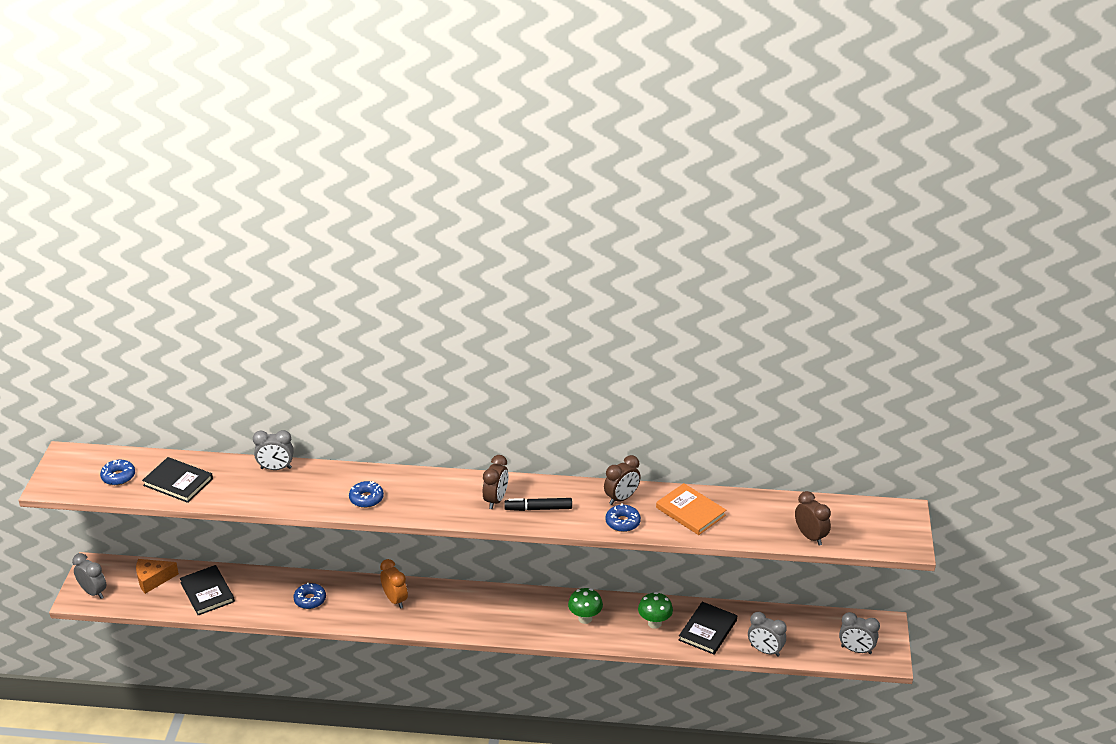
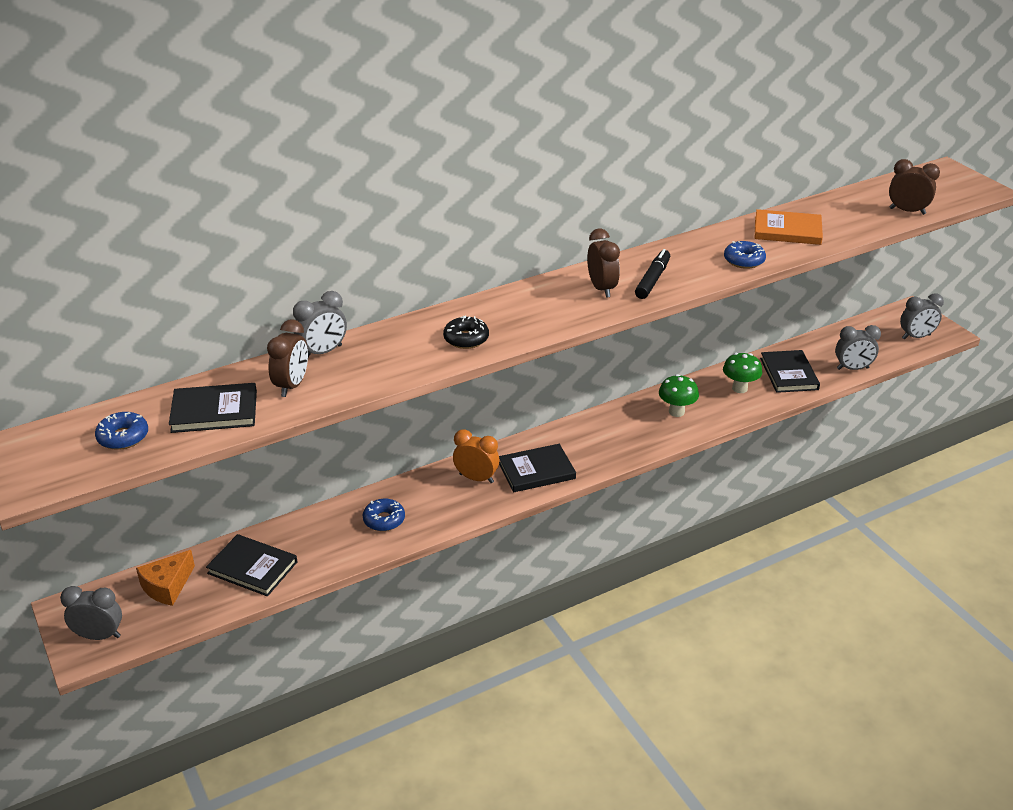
camera: 35 degrees left, 0 degrees up
(366, 498) = (466, 339): blue donut -> black donut
(439, 614) = (536, 471): none -> black book
(538, 509) = (652, 280): black marker -> black marker turned 150 degrees clockwise
(621, 498) = (714, 243): brown clock -> brown clock (292, 385)

